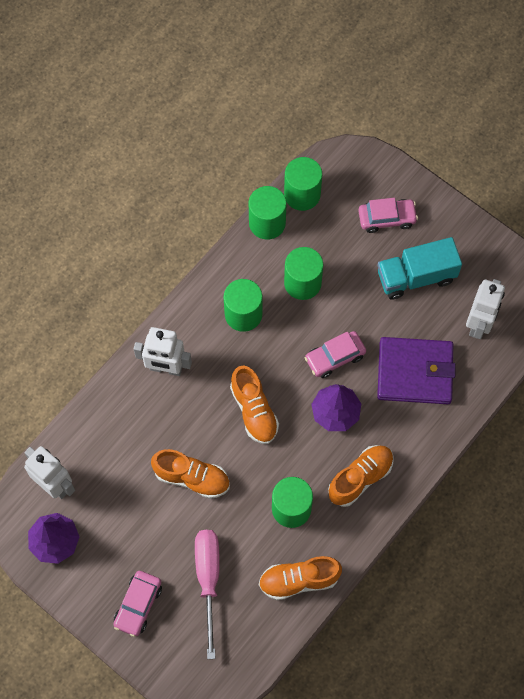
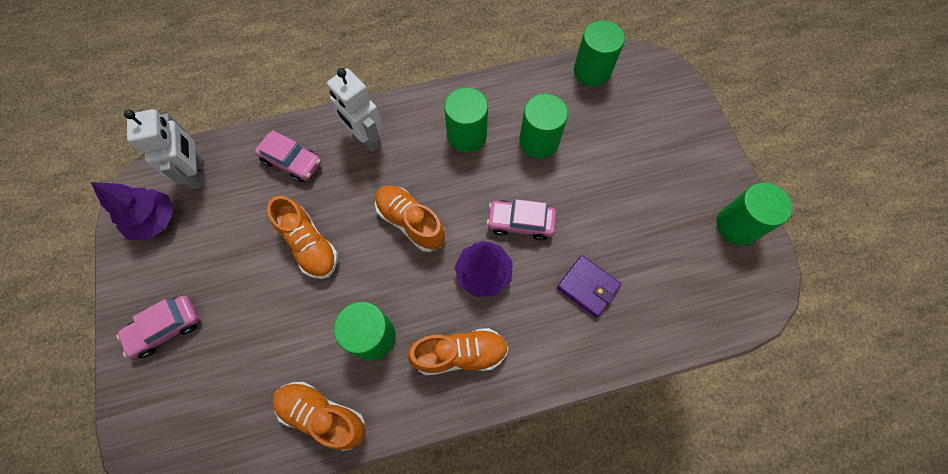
camera: 35 degrees right, 0 degrees up
(208, 580) = (243, 350): pink screwdriver -> none
(254, 410) = (411, 222): orange shoe -> orange shoe turned 120 degrees clockwise
(267, 223) = (544, 76): green cylinder -> green cylinder (737, 225)
(387, 218) = (656, 133): pink car -> pink car (292, 161)
(415, 373) = (588, 287): purple wallet -> purple wallet, size x0.57
(416, 277) = (650, 199): turquoise truck -> none
(479, 324) = (685, 282): white robot -> none

